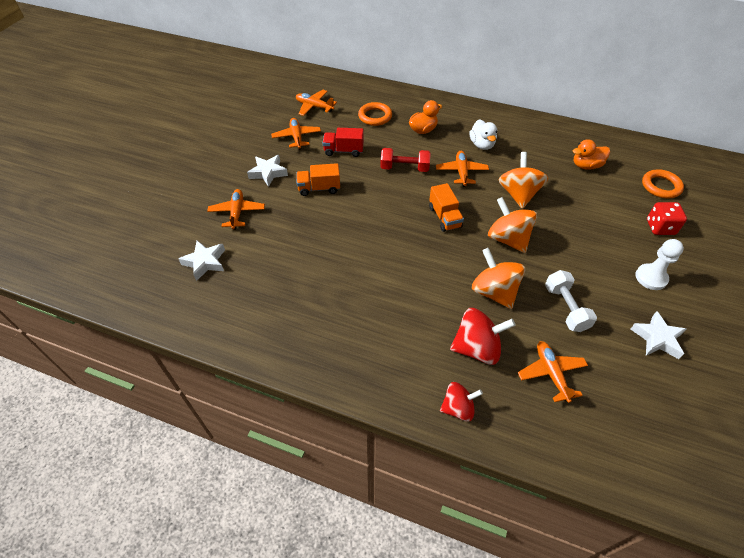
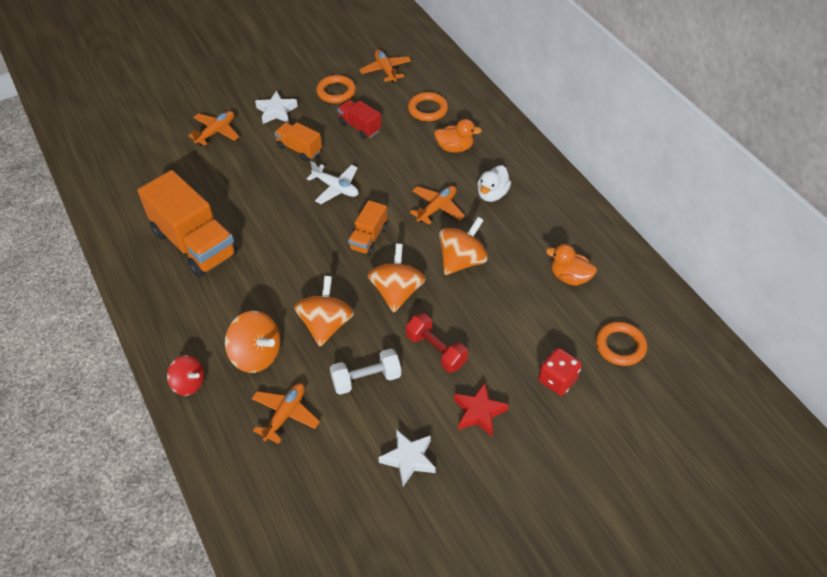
camera: 40 degrees right, 0 degrees up
(205, 262) = (152, 158): white star -> none
(297, 137) = (336, 92): orange plane -> orange ring
(325, 302) = (195, 243): none -> orange truck
(379, 198) = (336, 188): none -> white plane
(404, 168) = (391, 174): red dumbbell -> red dumbbell (436, 350)
(477, 348) = (256, 355): red spinning top -> orange spinning top
(565, 308) = (366, 379): white dumbbell -> white dumbbell turned 45 degrees clockwise
(651, 278) = (479, 412): white pawn -> red star

